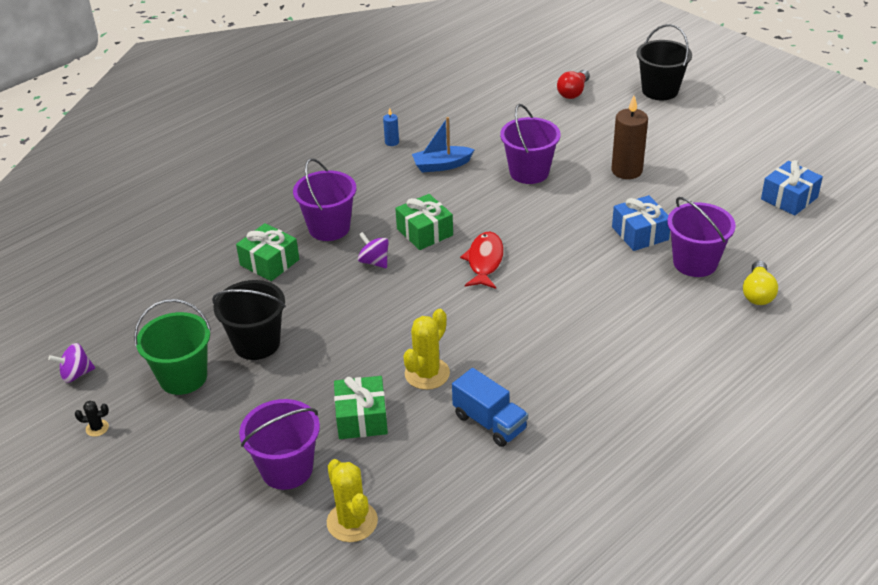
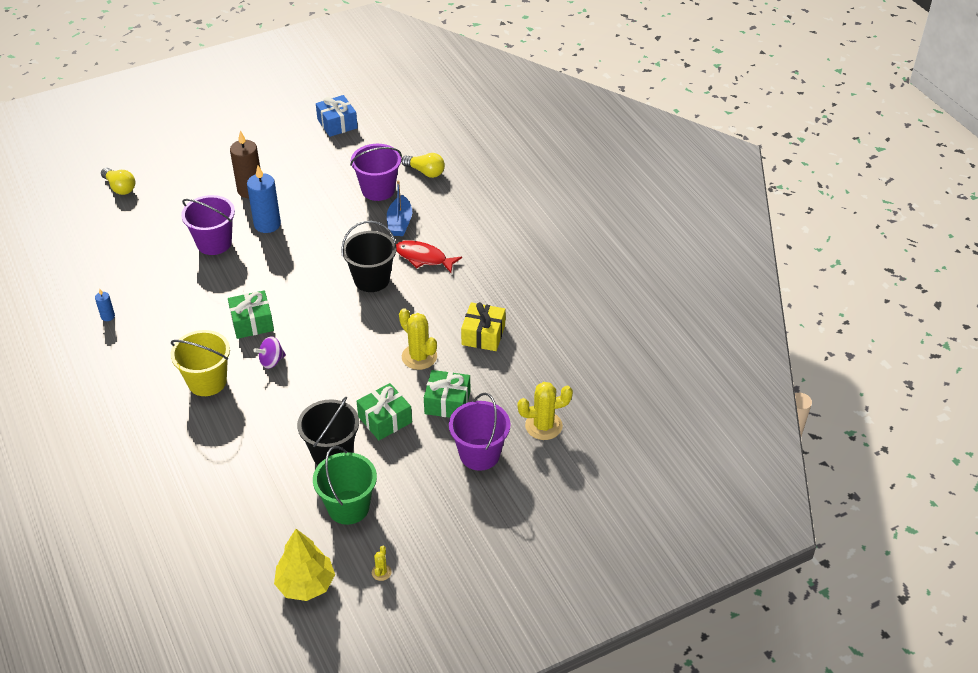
camera: 75 degrees left, 5 degrees up
(76, 374) = (306, 584): purple spinning top -> yellow tree
(97, 428) = (381, 572): black cactus -> yellow cactus
(269, 262) = (230, 429): green gift -> green gift (385, 419)
(329, 228) = (207, 381): purple bucket -> yellow bucket
(441, 165) = (167, 292): blue boat -> blue boat (399, 223)
(484, 261) = (311, 296): red fish -> red fish (423, 258)
(489, 422) = (483, 335): blue truck -> yellow gift
(573, 92) = (120, 188): red light bulb -> yellow light bulb
(580, 198) = (267, 224): none -> blue candle
(640, 233) = (330, 206): blue gift -> none
(660, 90) = (157, 140): black bucket -> black bucket (371, 279)

